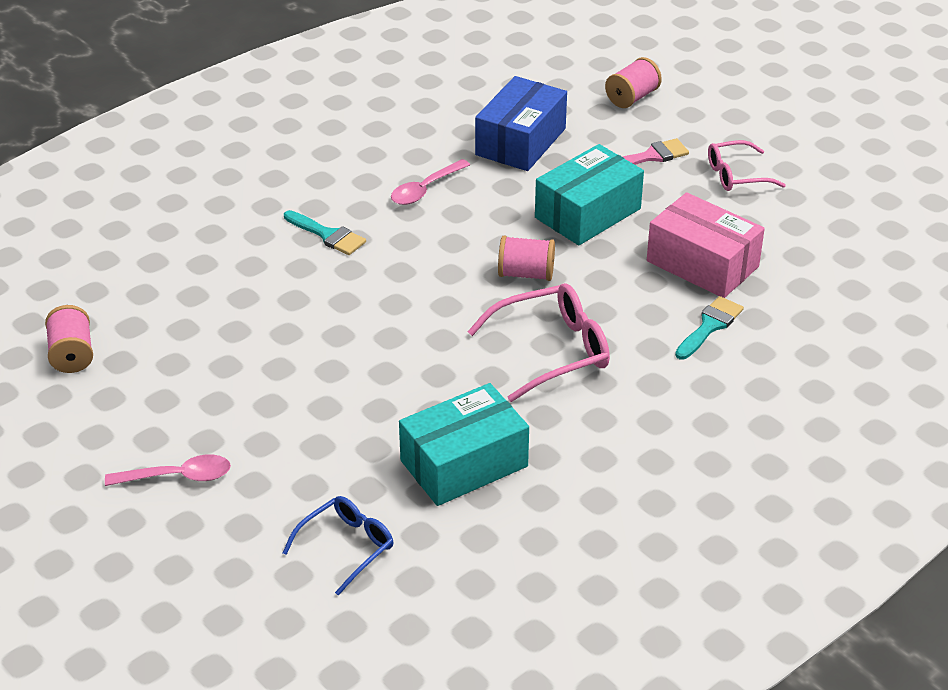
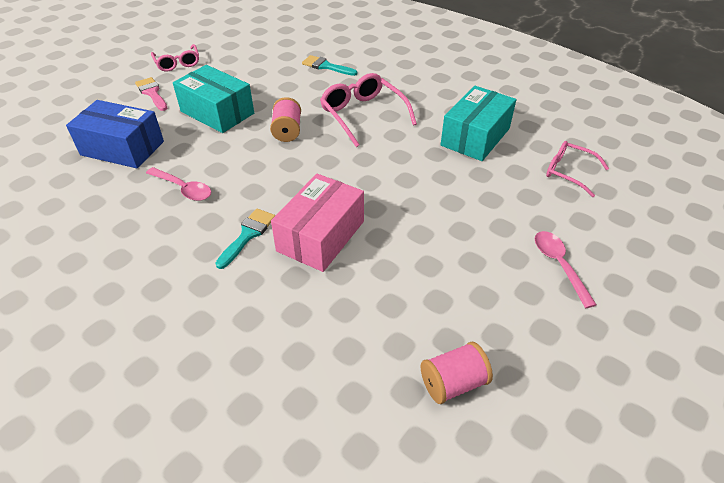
camera: 100 degrees left, 5 degrees up
(346, 547) = (569, 172): blue glasses -> pink glasses
(464, 463) = (475, 137): turquoise box -> turquoise box turned 75 degrees clockwise
(632, 97) = (74, 104): pink spool -> none
(702, 264) = (269, 70): pink box -> pink box (321, 236)

